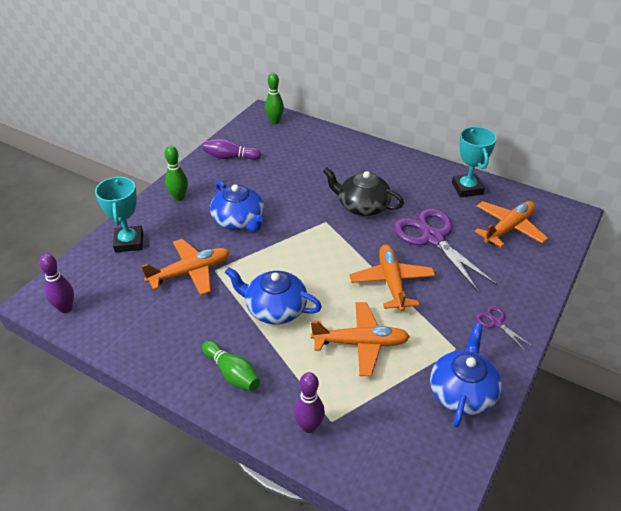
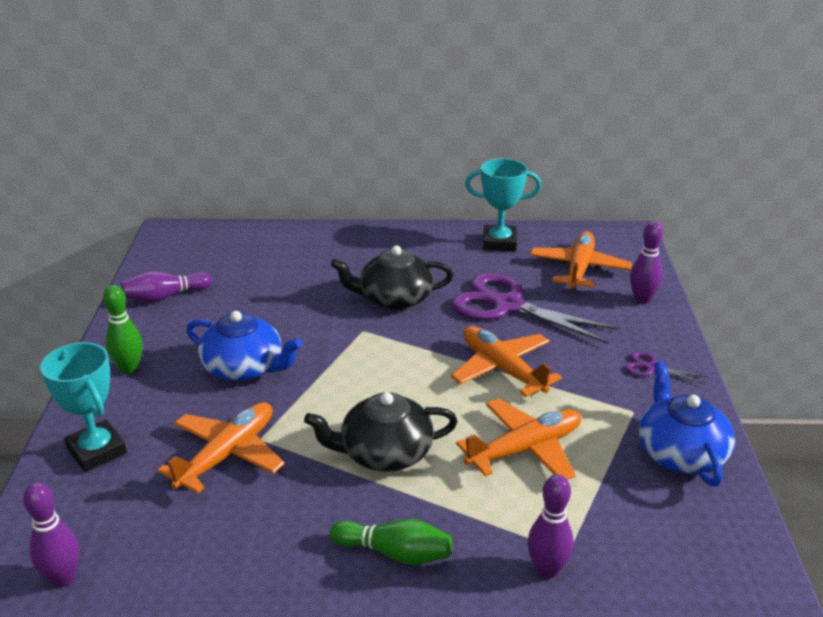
camera: 30 degrees left, 10 degrees down
(275, 121) = (194, 237): green bowling pin -> none
(275, 308) = (384, 453): blue teapot -> black teapot
(467, 188) = (499, 242): turquoise trophy -> turquoise trophy turned 45 degrees counterclockwise
(535, 269) = (642, 299): none -> purple bowling pin

